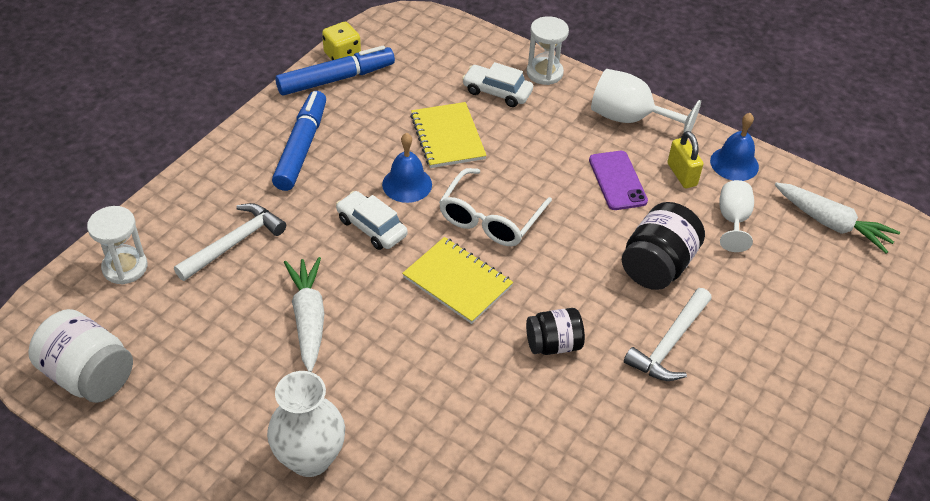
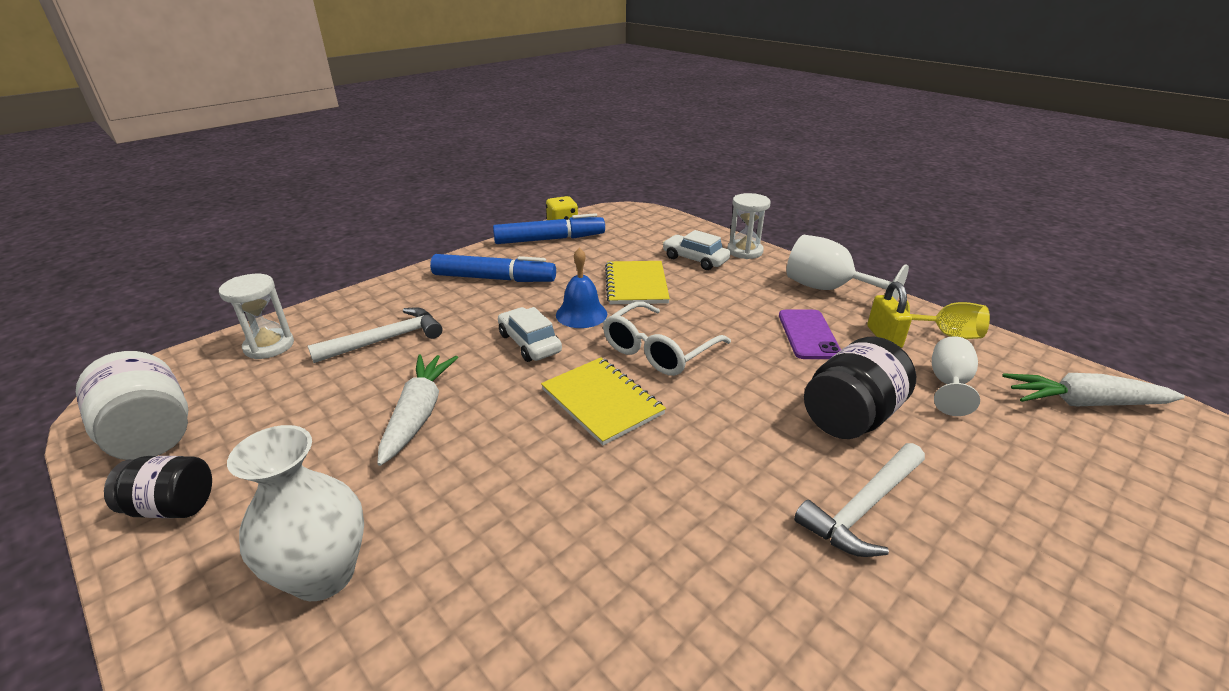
camera: 15 degrees right, 15 degrees down
(301, 147) = (494, 279): blue marker -> blue marker turned 75 degrees clockwise
(553, 344) = (701, 484): black jar -> black jar (172, 507)
(734, 163) = (946, 334): blue bell -> yellow goblet
(832, 224) = (1083, 403): white carrot -> white carrot turned 135 degrees clockwise

